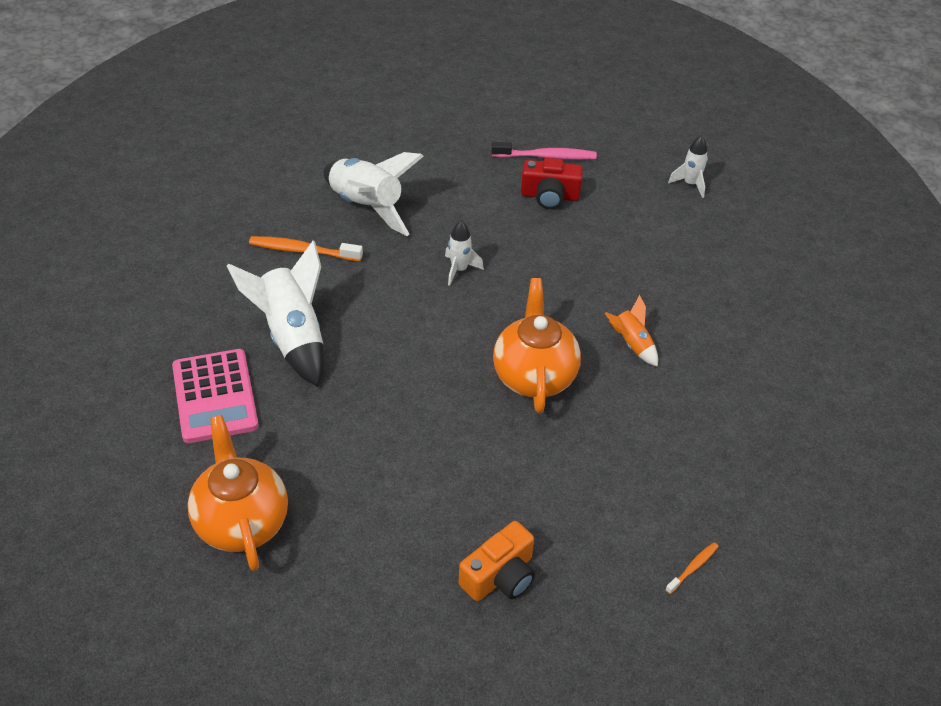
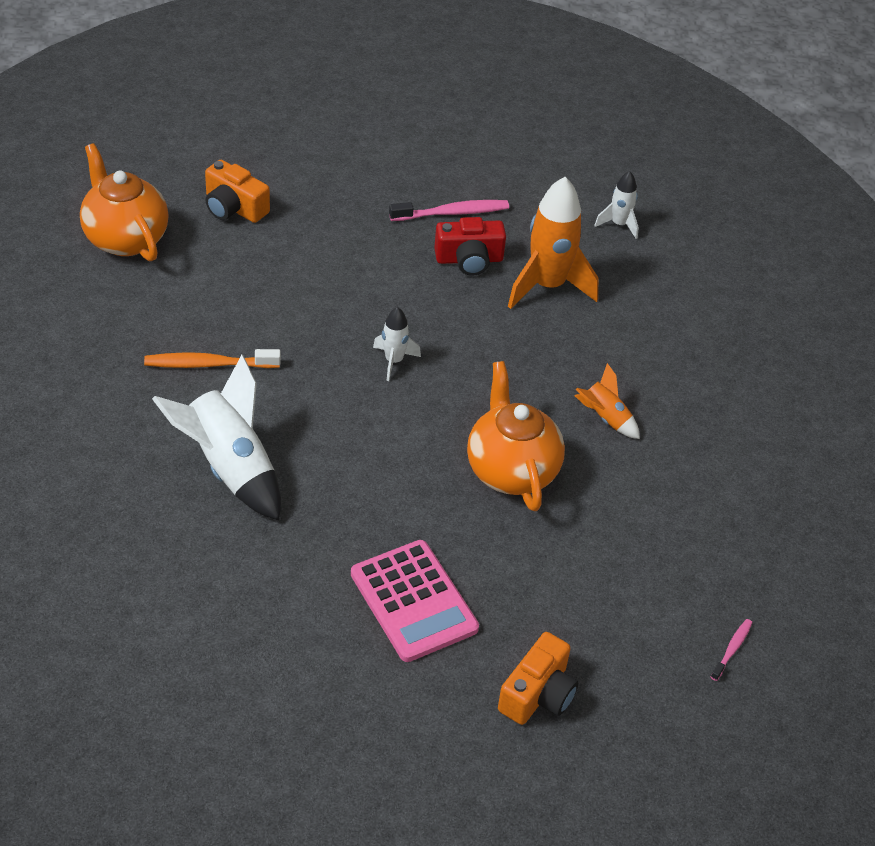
camera: 15 degrees left, 0 degrees up
(215, 396) = (164, 550): pink calculator -> pink calculator (413, 601)
(241, 522) = (242, 686): orange teapot -> orange teapot (125, 238)
(364, 130) = (234, 207): none -> orange camera
(366, 206) = (266, 301): white rocket -> none
(612, 226) = (547, 286): none -> orange rocket
(693, 568) = (732, 649): orange toothbrush -> pink toothbrush

